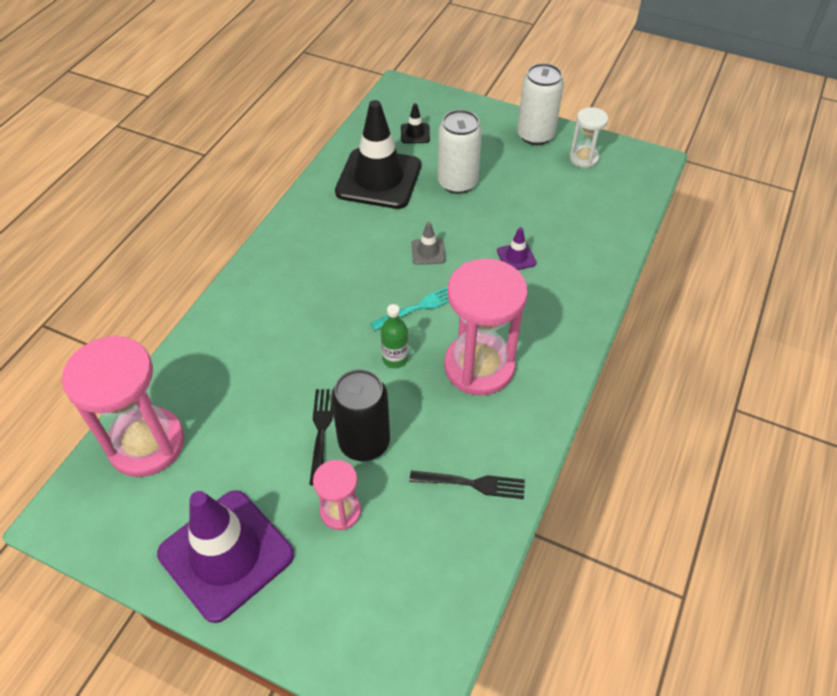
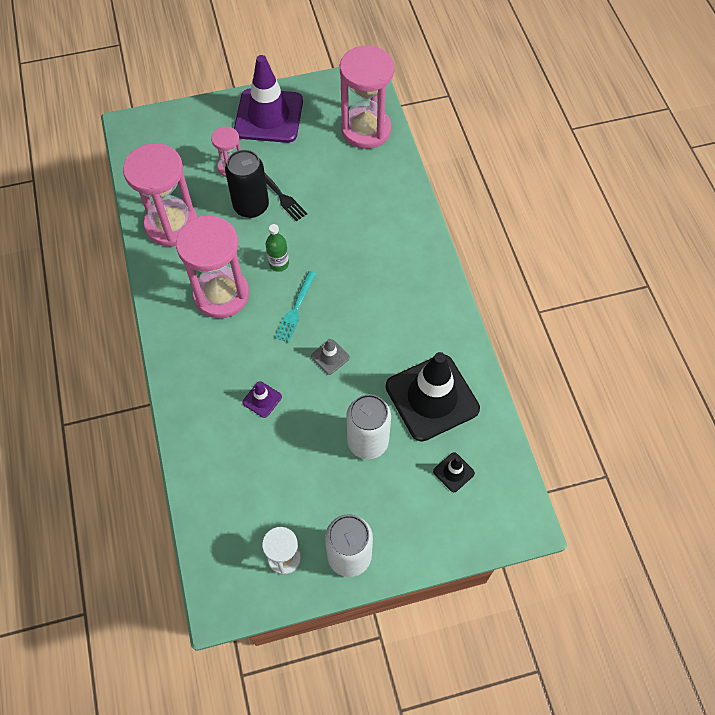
camera: 140 degrees right, 10 degrees up
(471, 484) = (172, 225): black fork -> pink hourglass

